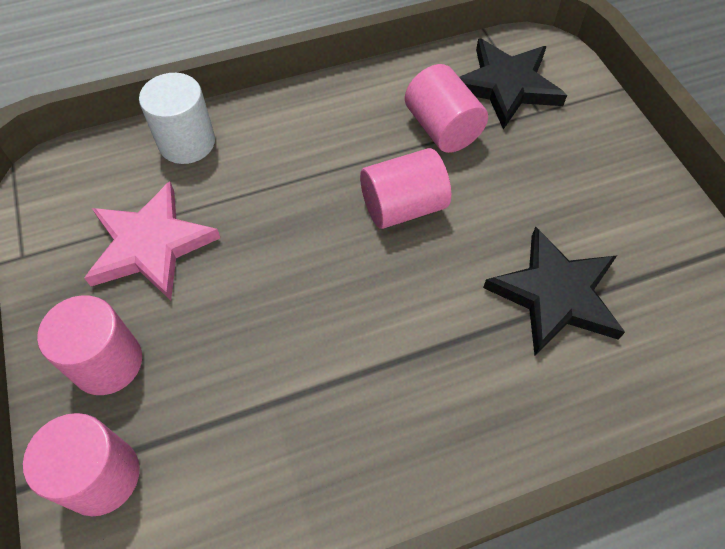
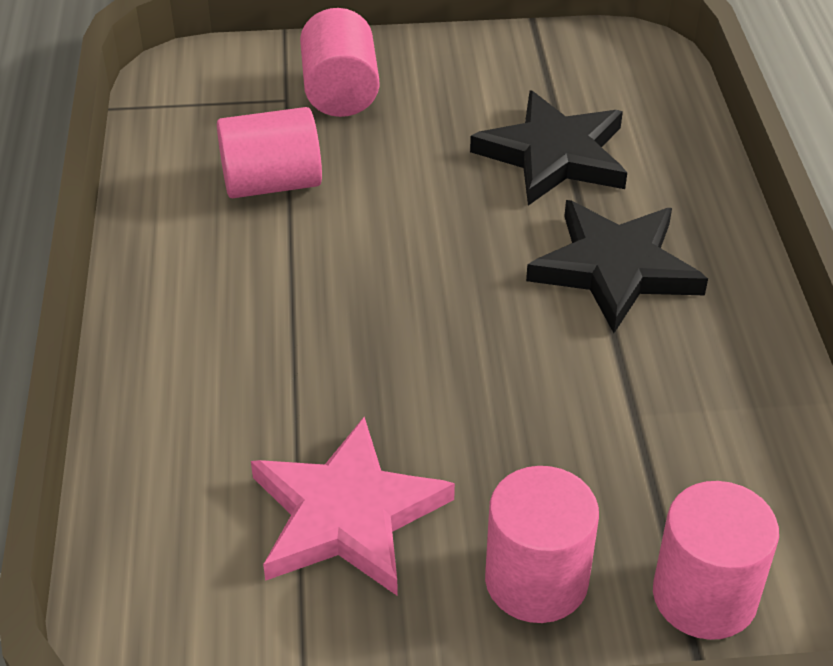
camera: 75 degrees left, 15 degrees down
(187, 143) = (160, 452): white cylinder -> none
(403, 207) = (385, 244): pink cylinder -> pink cylinder (340, 92)
(506, 85) = (228, 113): black star -> black star (615, 268)

